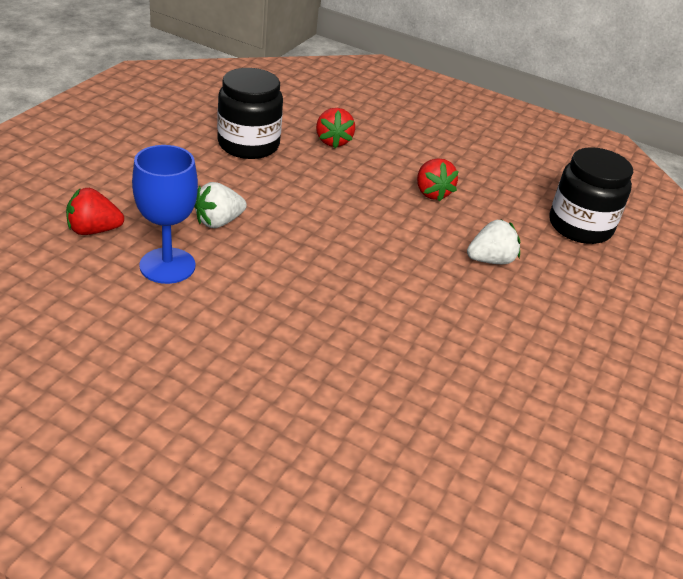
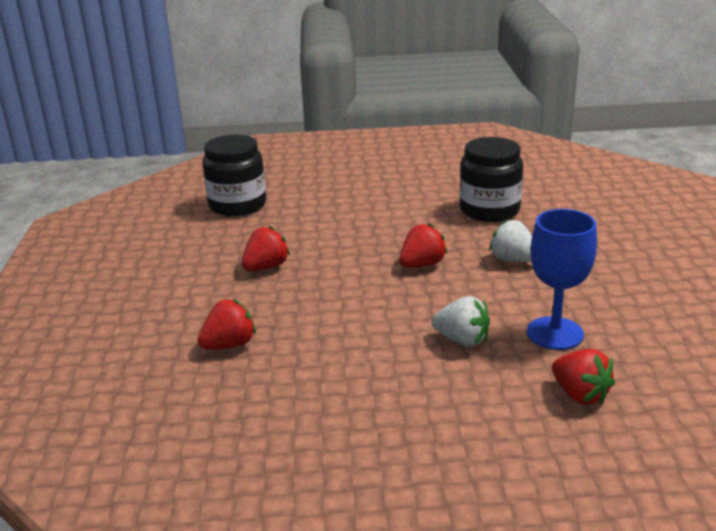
camera: 115 degrees left, 10 degrees down
(248, 144) = (304, 390): black jar -> black jar (489, 210)
(351, 264) = (422, 265): none -> red strawberry
(490, 260) = (334, 222): white strawberry -> white strawberry (513, 260)

